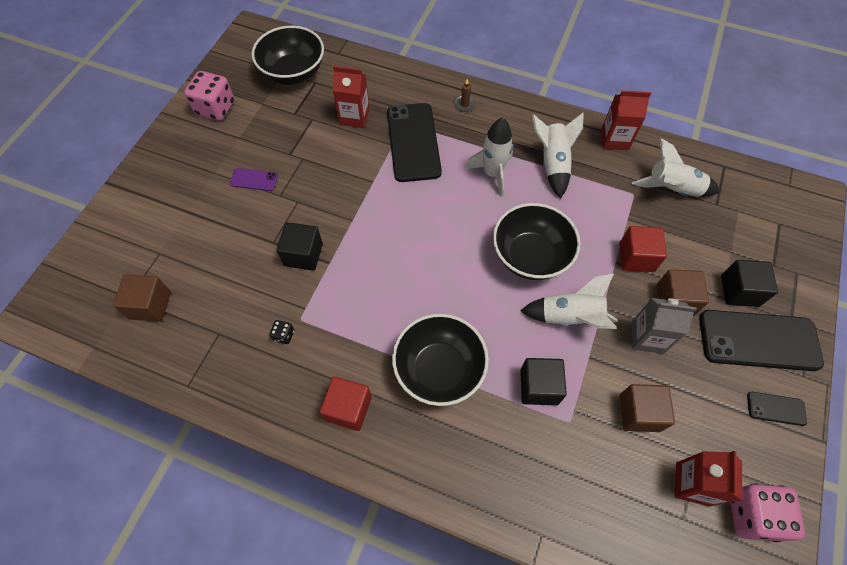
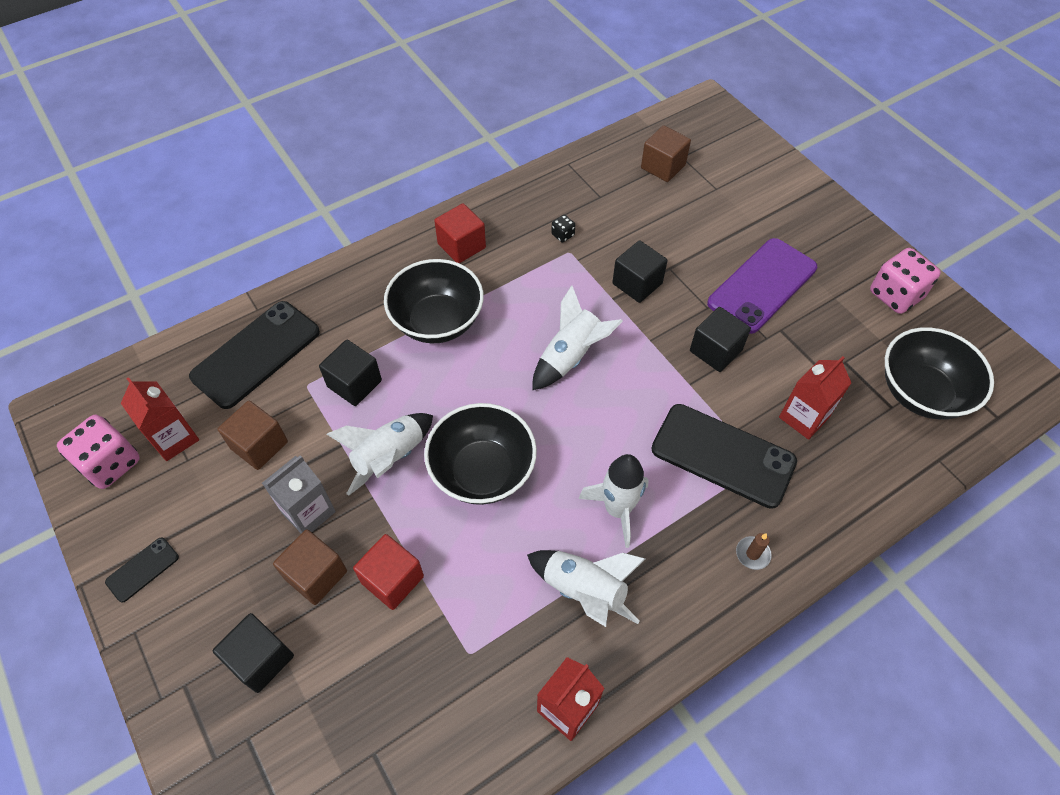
camera: 125 degrees right, 5 degrees down
(254, 179) = (762, 286): purple phone -> purple phone, size x2.18
(334, 180) = (715, 350): none -> black cube
(672, 189) = (438, 713): white rocket -> white rocket (570, 356)
(758, 340) = (202, 622): black phone -> black phone (256, 354)

